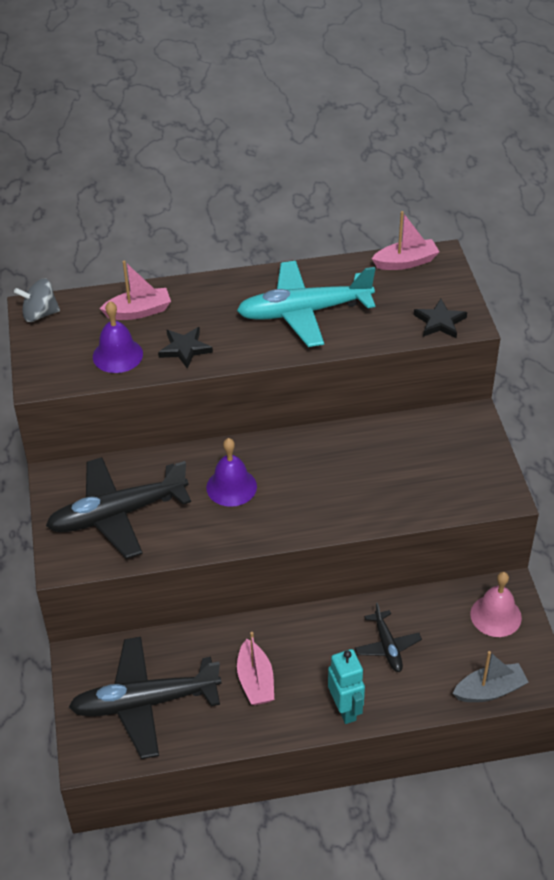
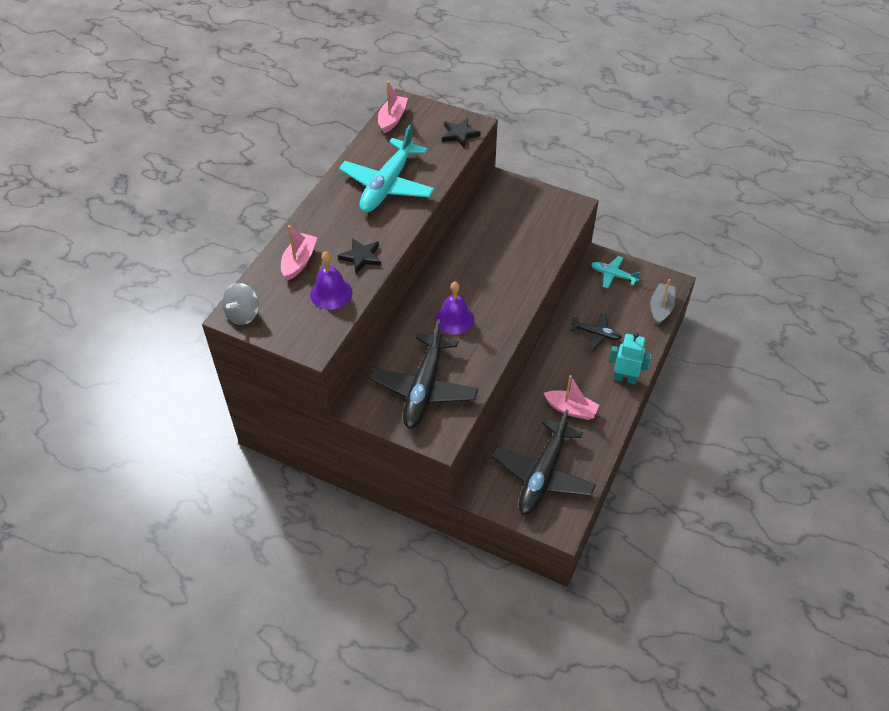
camera: 55 degrees left, 5 degrees up
(495, 615) = (613, 275): pink bell -> turquoise plane

